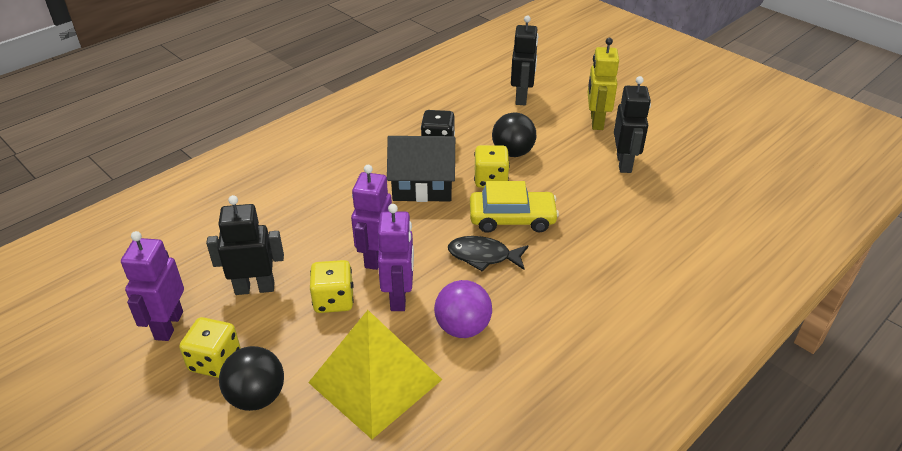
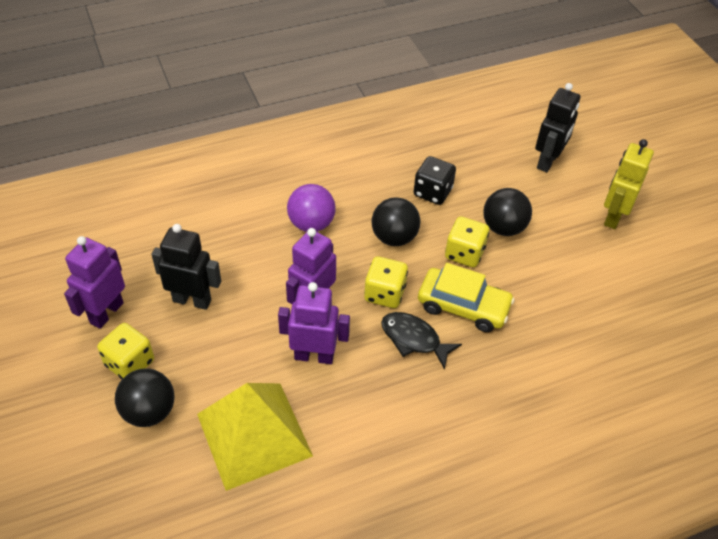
camera: 20 degrees right, 10 degrees up
(334, 300) = (254, 338): yellow dice -> yellow dice (384, 293)
(399, 297) = (314, 356): purple robot -> purple robot turned 105 degrees counterclockwise
(422, 185) = (394, 237): black house -> black ball
(463, 328) = (357, 410): purple ball -> purple ball (311, 224)
(624, 163) = (616, 278): black robot -> none

